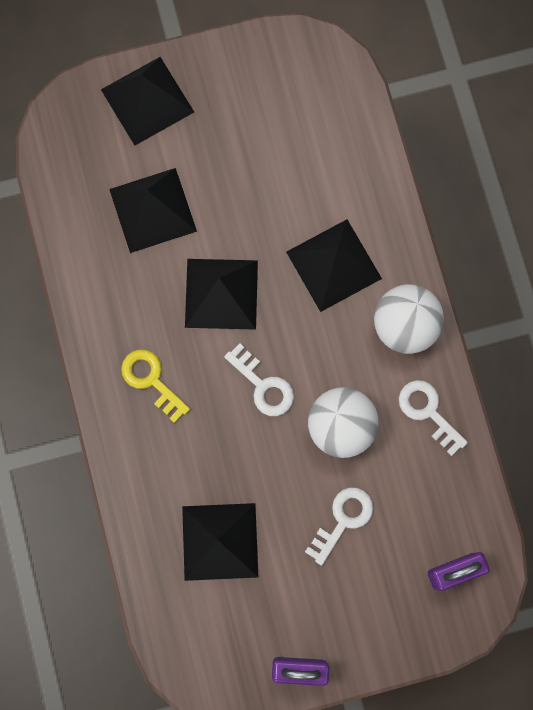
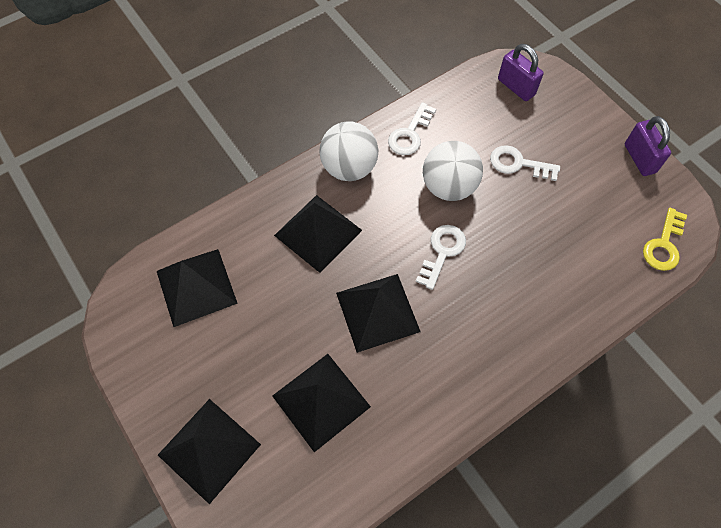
camera: 110 degrees left, 15 degrees down
(151, 380) = (479, 343): yellow key -> yellow key (663, 245)
(220, 541) = (581, 242): black pyramid -> black pyramid (196, 287)

